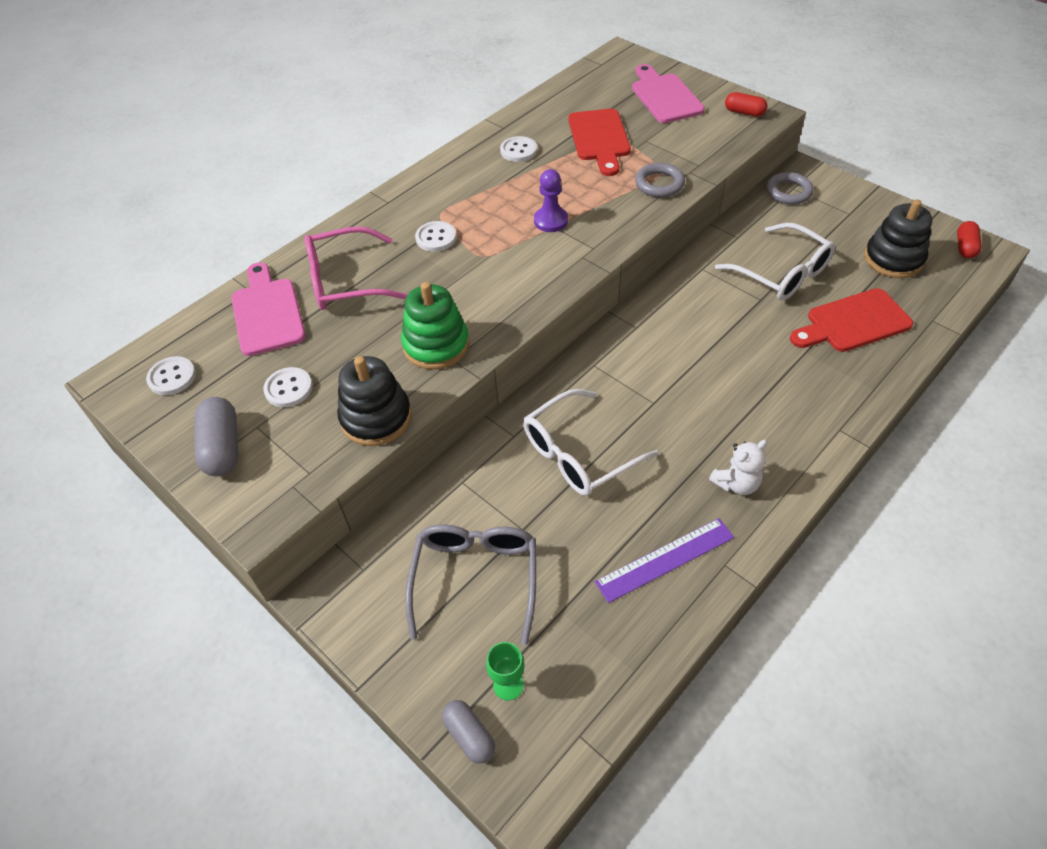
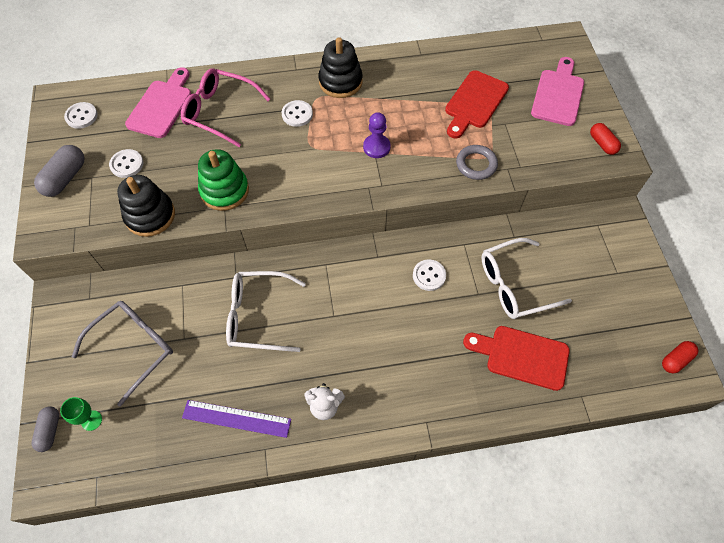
camera: 35 degrees right, 10 degrees up
(518, 150) = (412, 79): white button -> white button (429, 276)
(782, 273) = (514, 285): white glasses -> white glasses turned 75 degrees clockwise
(788, 192) = (590, 225): grey ring -> none
(893, 259) = (608, 330): black stacking toy -> black stacking toy (340, 82)

